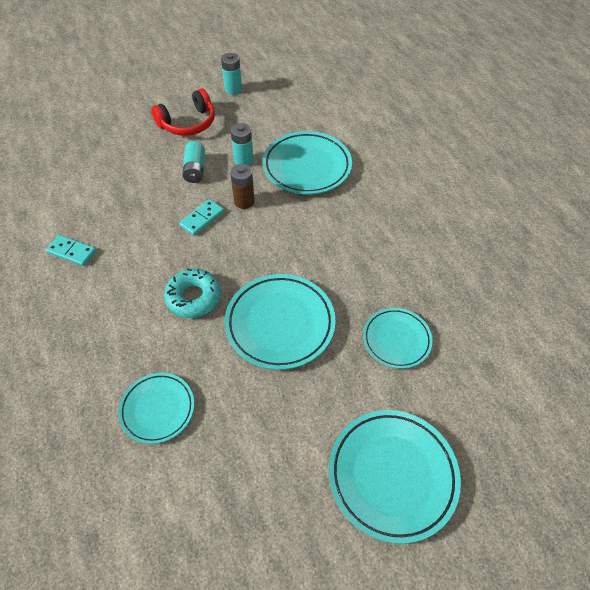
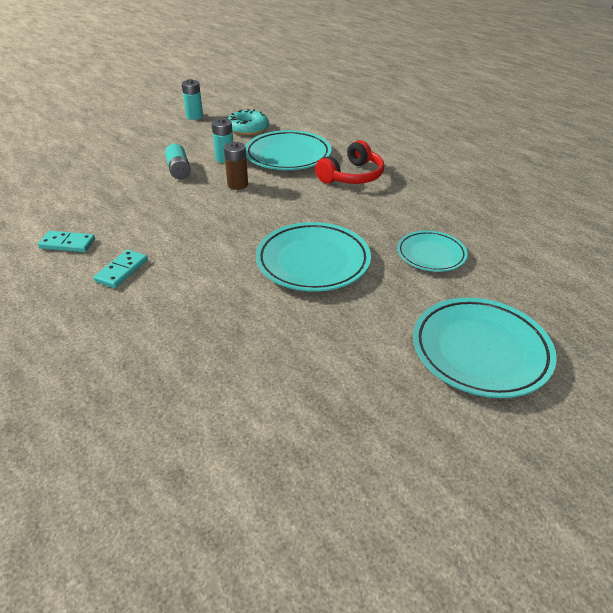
camera: 15 degrees left, 15 degrees down
(157, 409) = (211, 347): turquoise plate -> none
(188, 123) = (159, 142): red headphones -> red headphones (352, 176)
(194, 297) = (215, 257): turquoise donut -> turquoise donut (248, 128)
(202, 219) = (200, 201): turquoise domino -> turquoise domino (121, 270)

